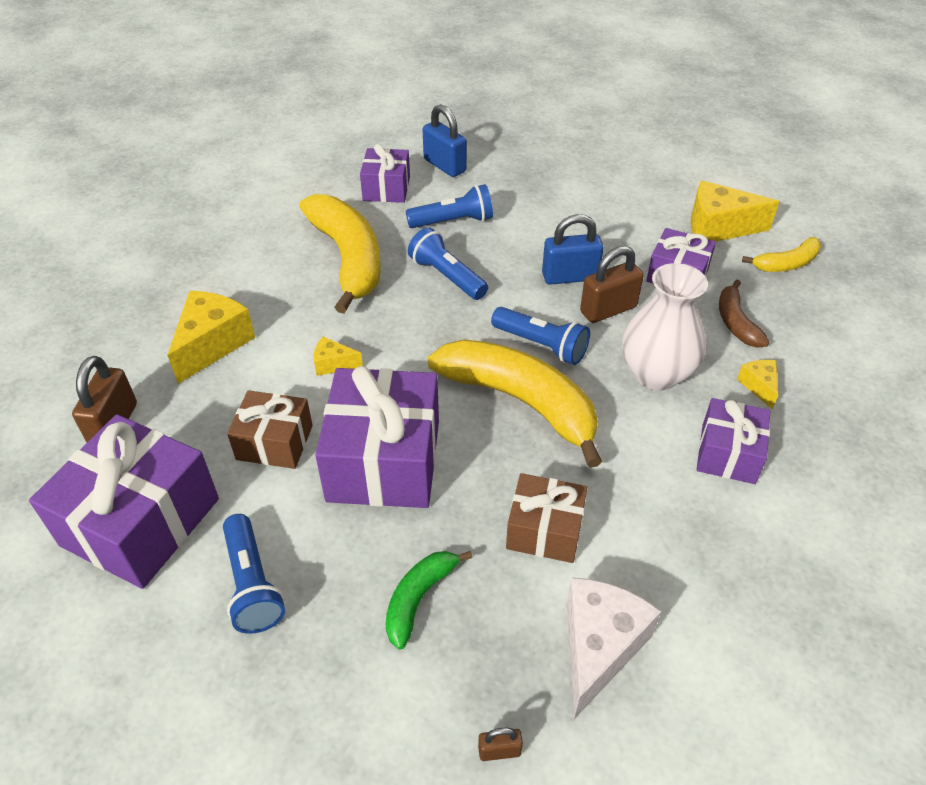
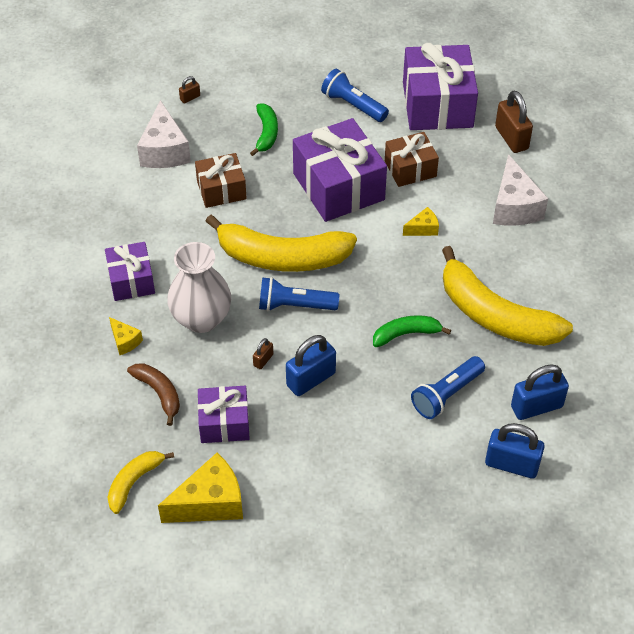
camera: 150 degrees right, 5 degrees up
(212, 344) = (514, 207): yellow cheese -> white cheese
(386, 188) = (536, 407): purple gift -> blue padlock
(447, 276) = (406, 334): blue flashlight -> green banana
(608, 309) = (263, 360): brown padlock -> brown padlock, size x0.48

